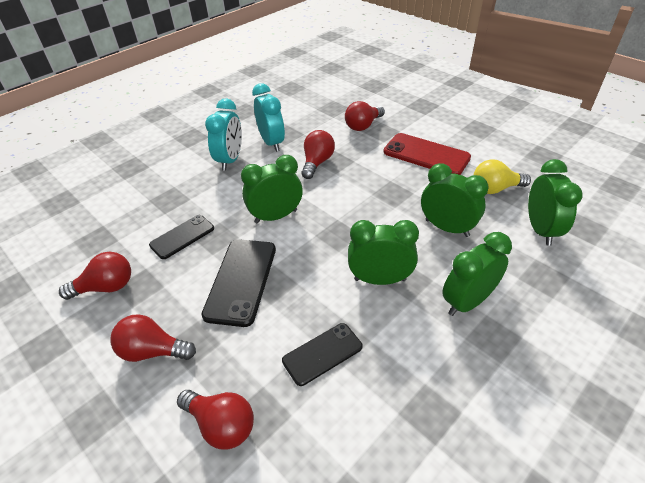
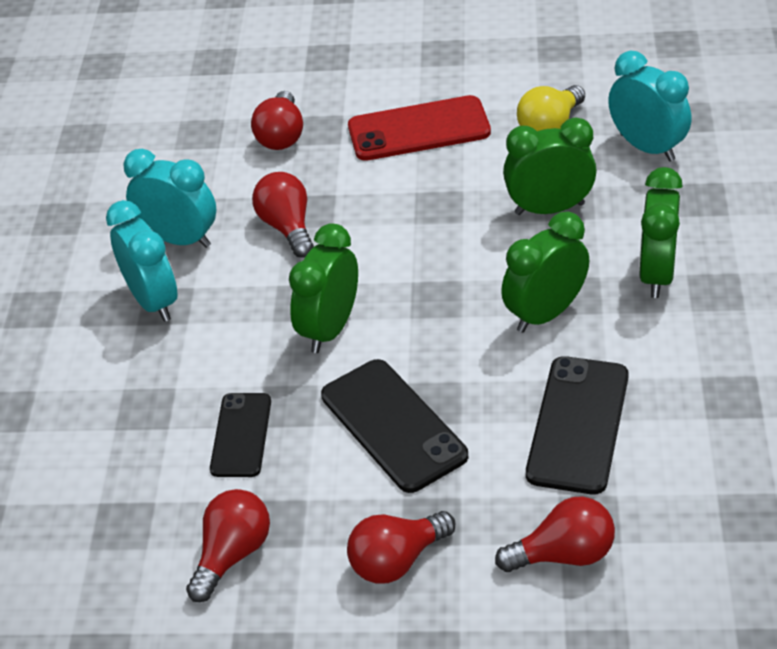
camera: 40 degrees left, 0 degrees up
(322, 354) = (578, 425): black phone -> black phone, size x1.56
(540, 230) = (647, 147): green clock -> turquoise clock

